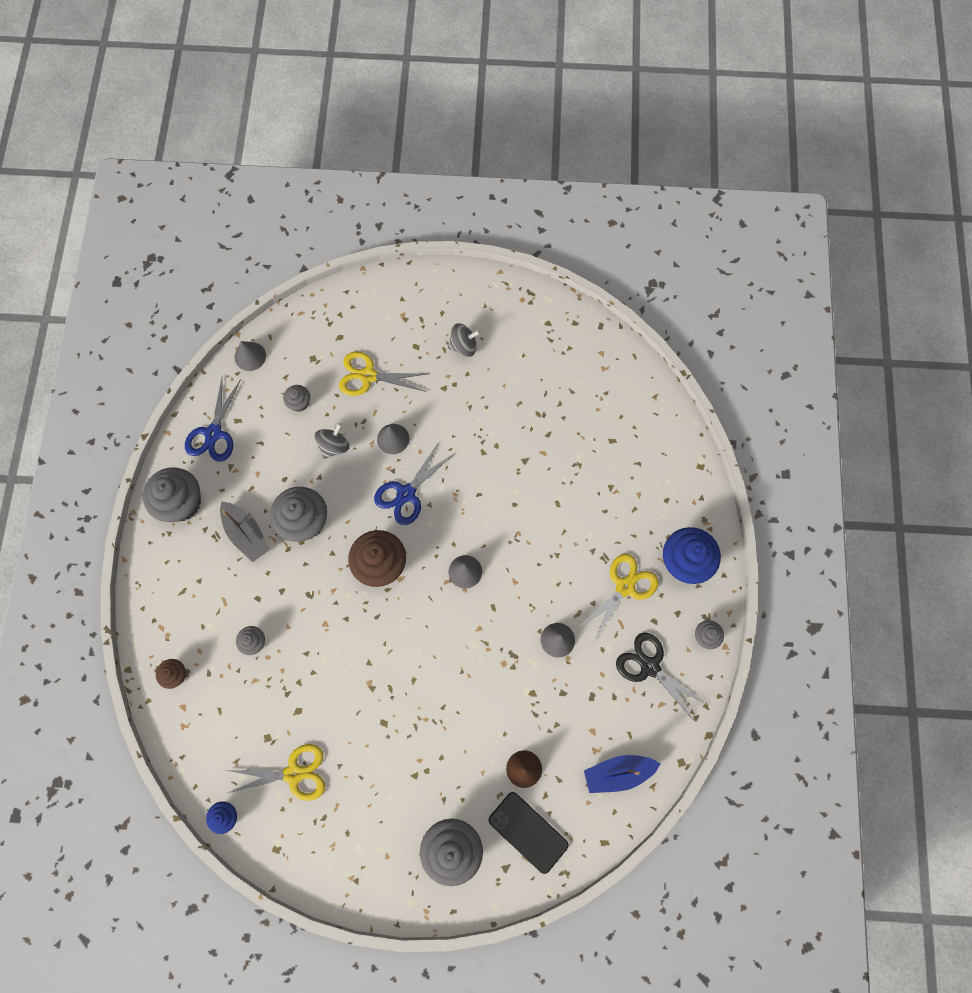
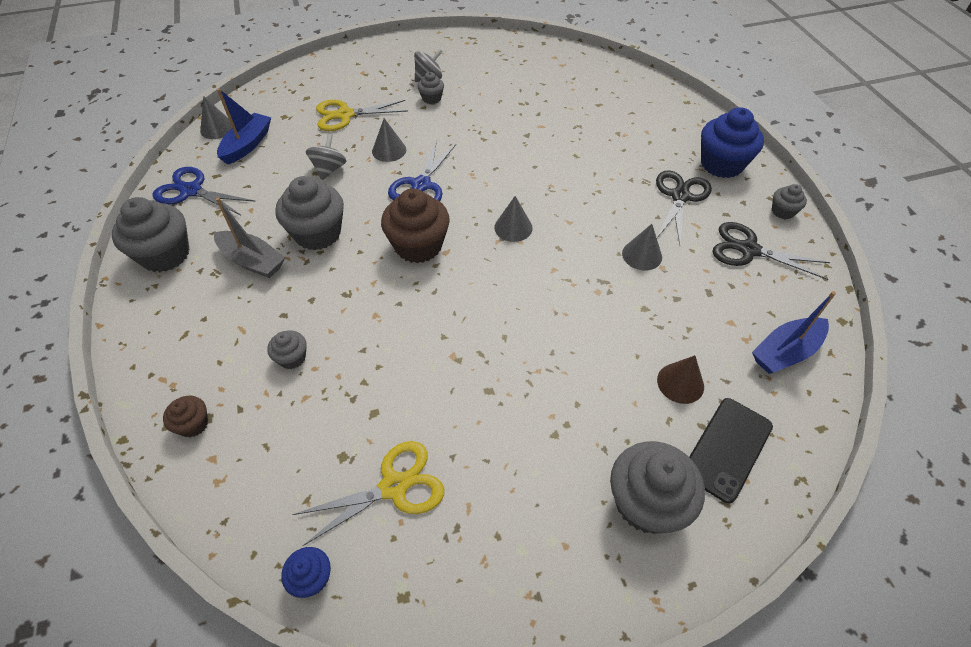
camera: 20 degrees left, 20 degrees down
(213, 433) = (191, 191): blue scissors -> blue scissors turned 120 degrees clockwise
(271, 389) = (247, 145): none -> blue boat
(299, 403) = (280, 148): grey cupcake -> grey cupcake (431, 98)
(528, 832) = (727, 448): black phone -> black phone turned 75 degrees counterclockwise
(625, 587) = (680, 196): yellow scissors -> black scissors

